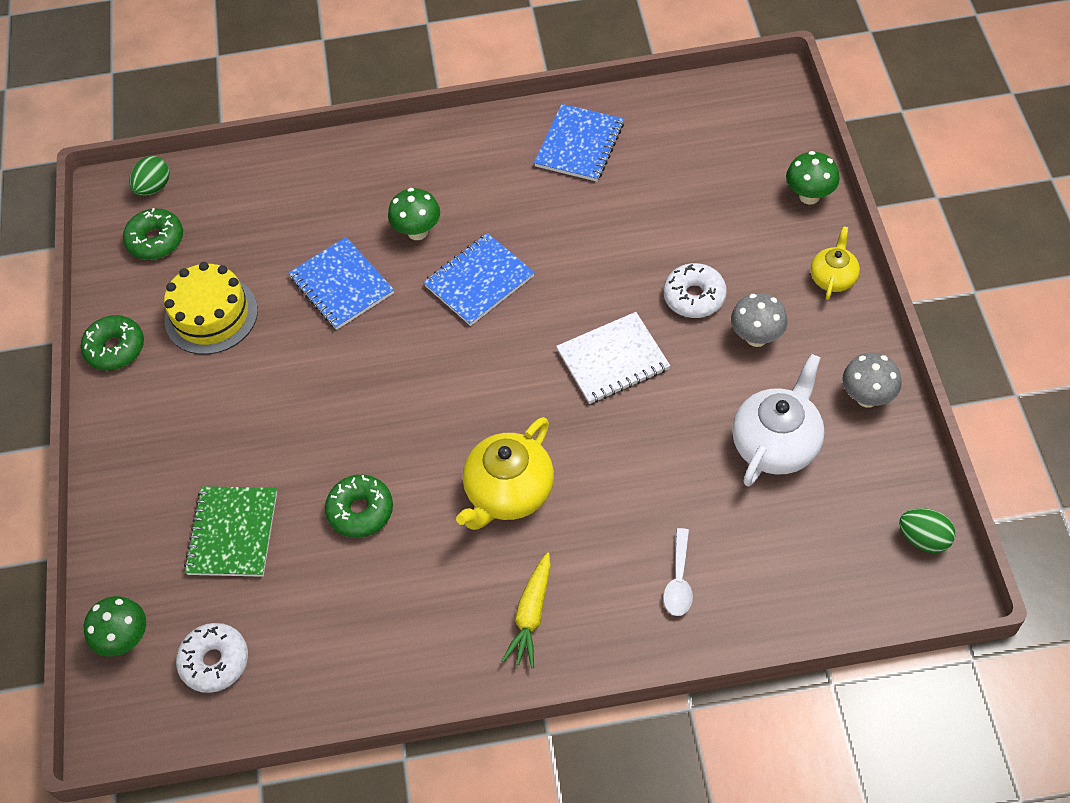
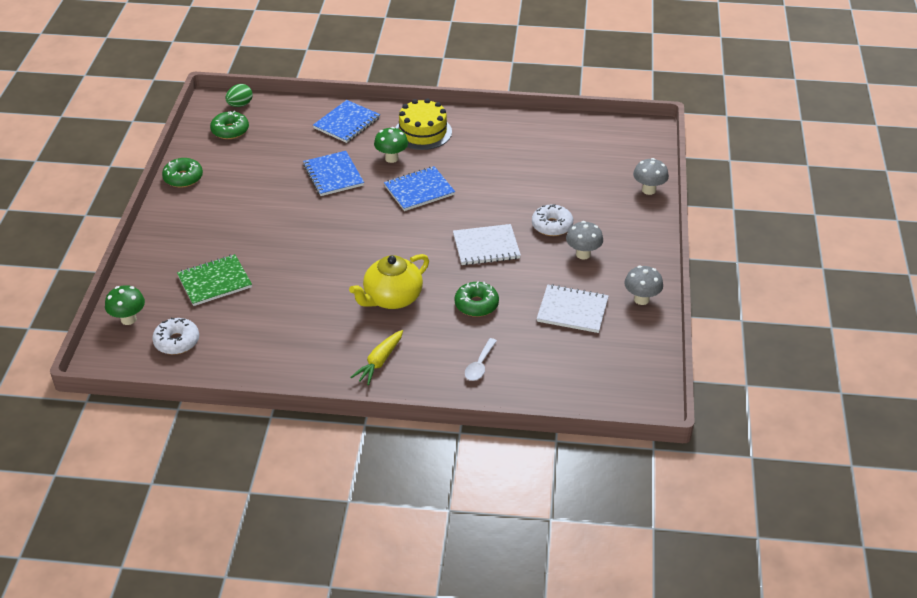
camera: 10 degrees right, 15 degrees down
(211, 315) = (247, 173): yellow cake -> yellow cake (423, 132)
(232, 533) = (214, 282): green notebook -> green notebook turned 45 degrees clockwise
(360, 511) = (296, 288): green donut -> green donut (476, 304)
(579, 145) = (512, 135): blue notebook -> blue notebook (347, 123)
(776, 444) = (572, 310): white teapot -> white notebook
(809, 196) = (648, 190): green mushroom -> grey mushroom
(833, 278) = (646, 234): yellow teapot -> none
(923, 539) = (647, 378): green egg -> none

